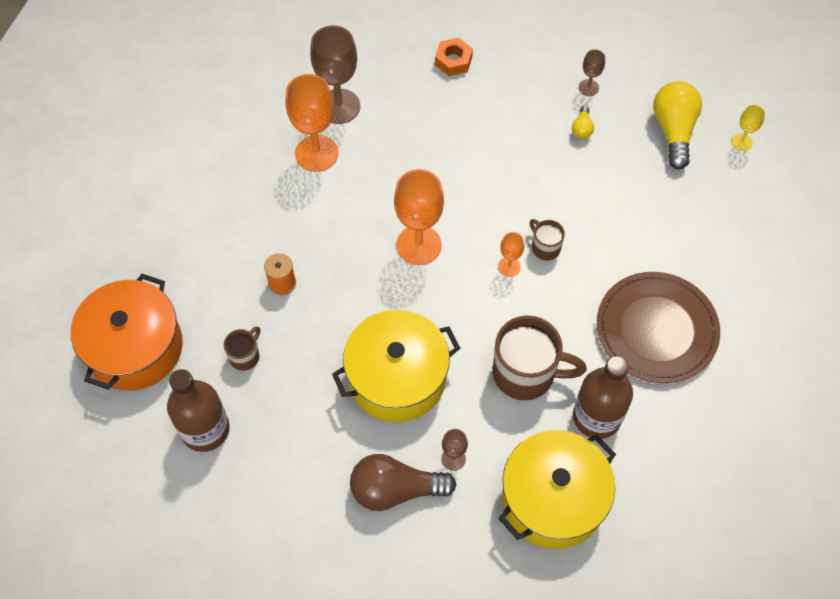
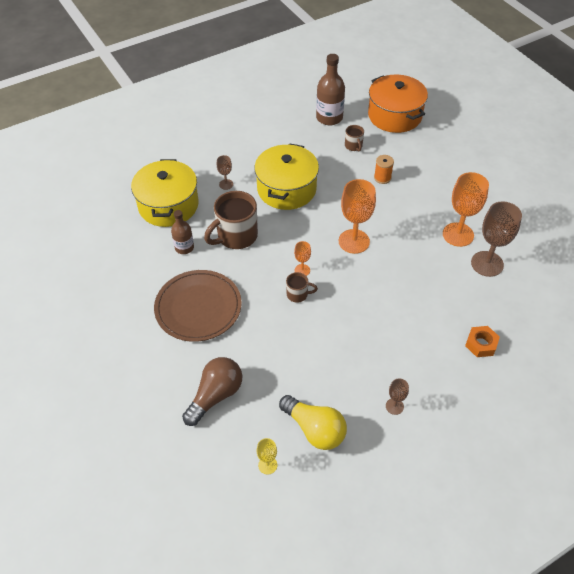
camera: 130 degrees right, 10 degrees down
(396, 490) = (234, 158): brown light bulb -> brown light bulb (215, 395)
(582, 128) = (364, 376): yellow light bulb -> none
(596, 417) = (184, 247): brown bottle -> brown bottle, size x0.62

